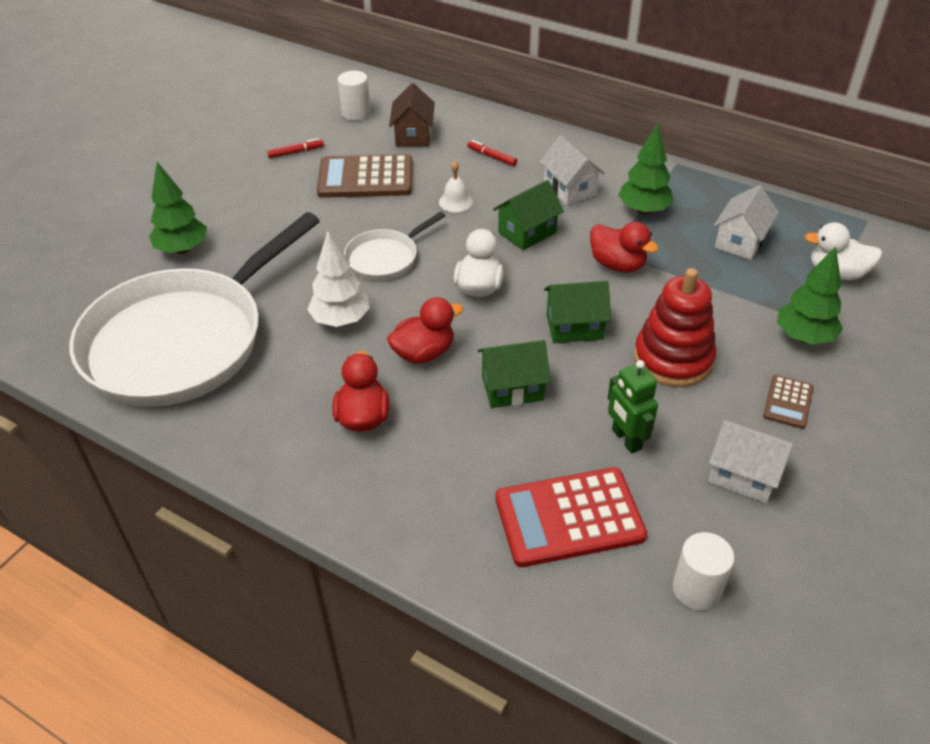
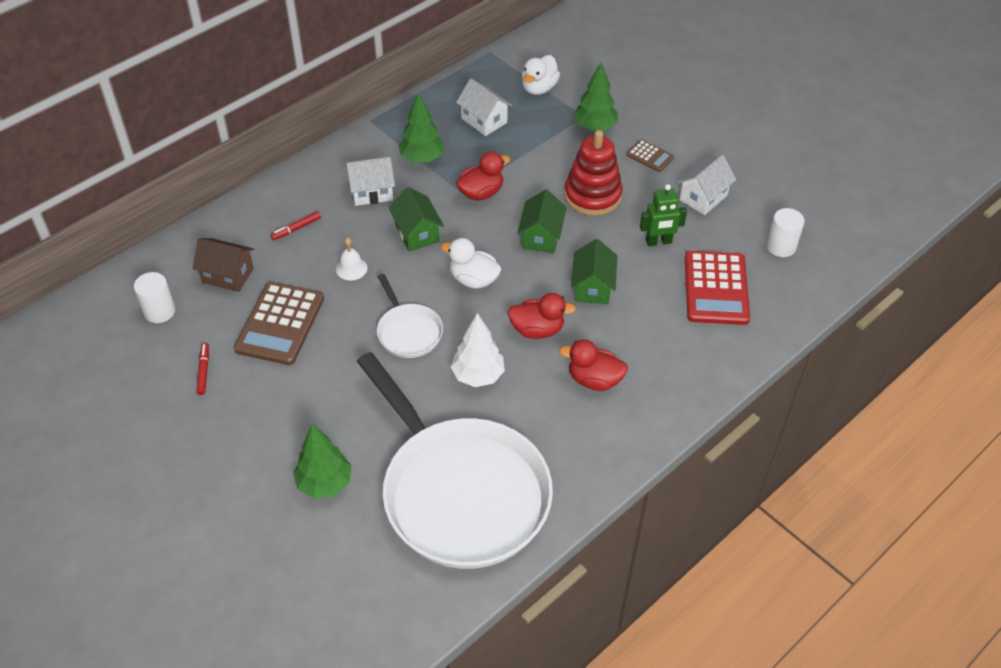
camera: 75 degrees left, 5 degrees up
(424, 353) = (537, 330): red duck -> red duck turned 105 degrees clockwise

